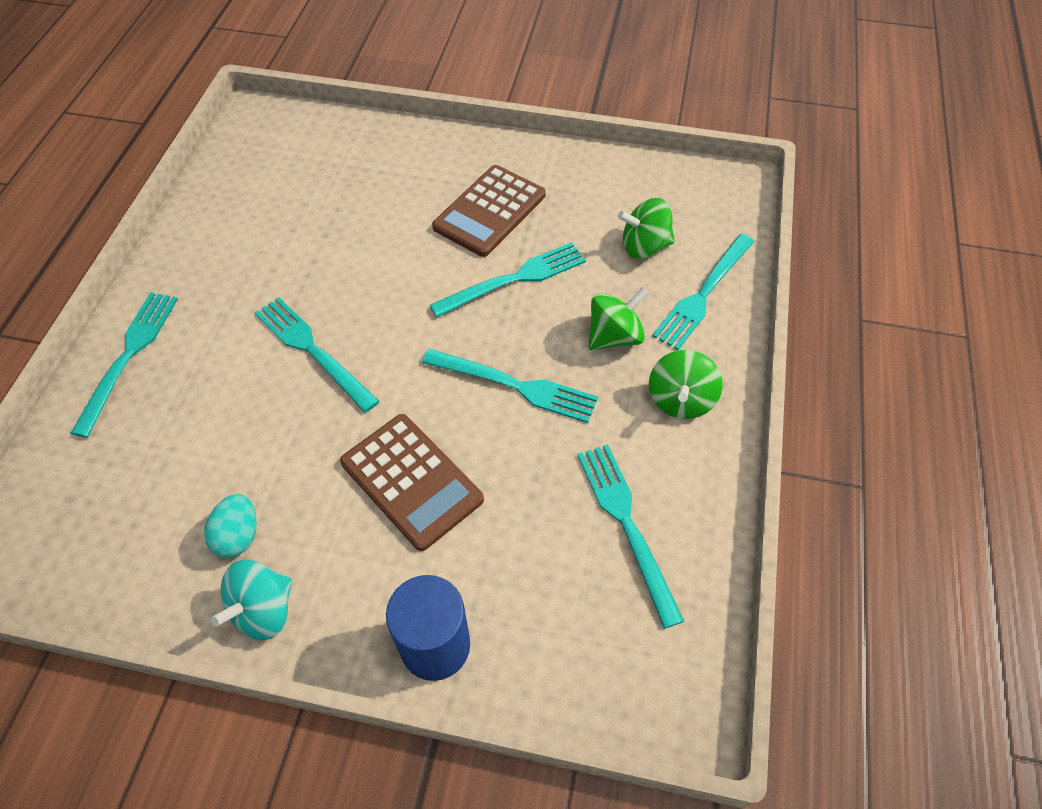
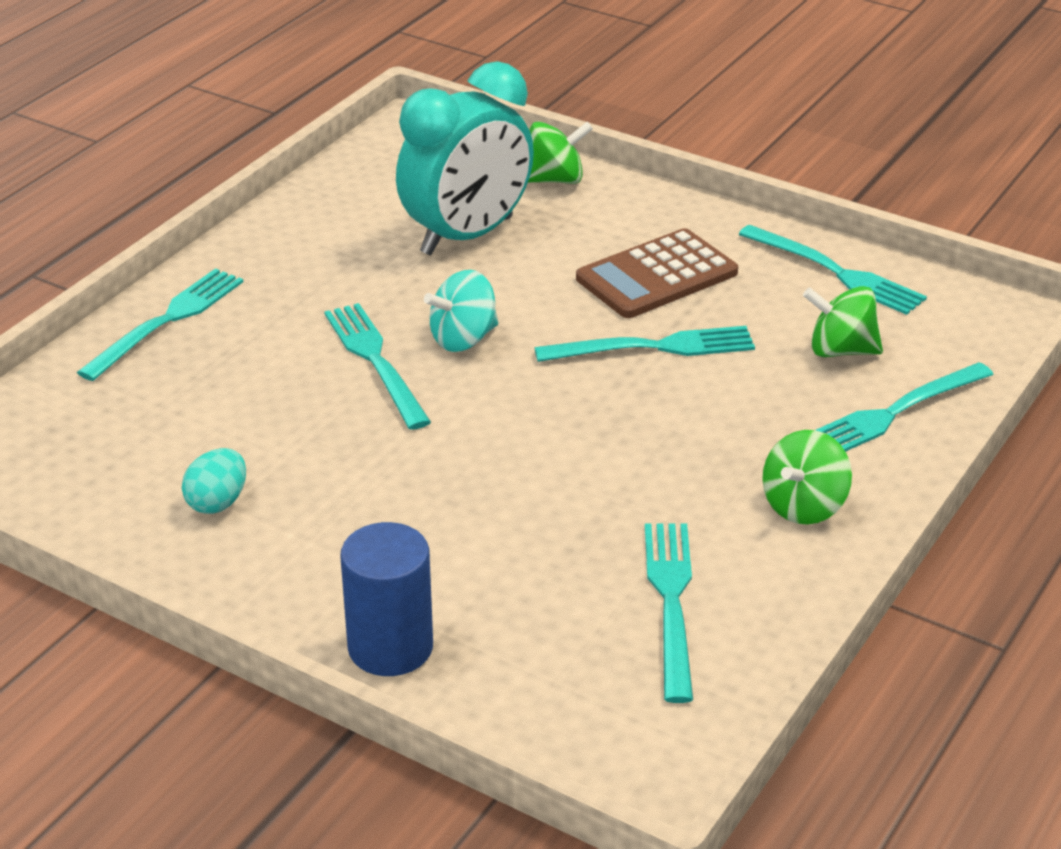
camera: 20 degrees right, 20 degrees down
(263, 610) = (216, 570): turquoise spinning top -> turquoise spinning top (463, 339)
(337, 209) = (467, 236): none -> turquoise clock
(411, 481) = (433, 502): brown calculator -> none
(515, 386) = (602, 447): turquoise fork -> turquoise fork (836, 272)
(614, 336) = (752, 428): green spinning top -> green spinning top (554, 179)

